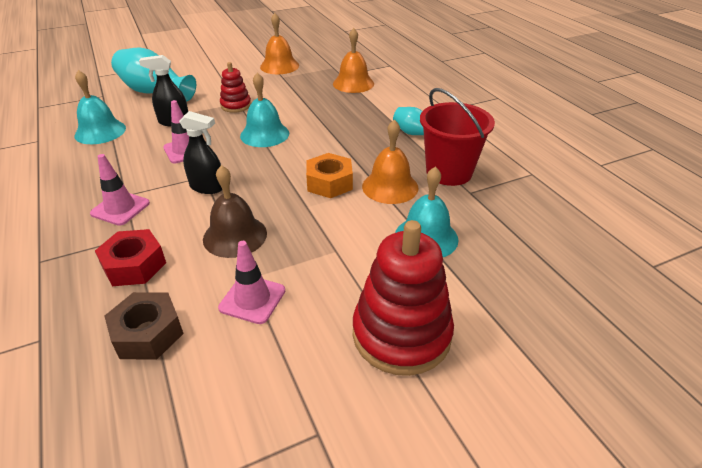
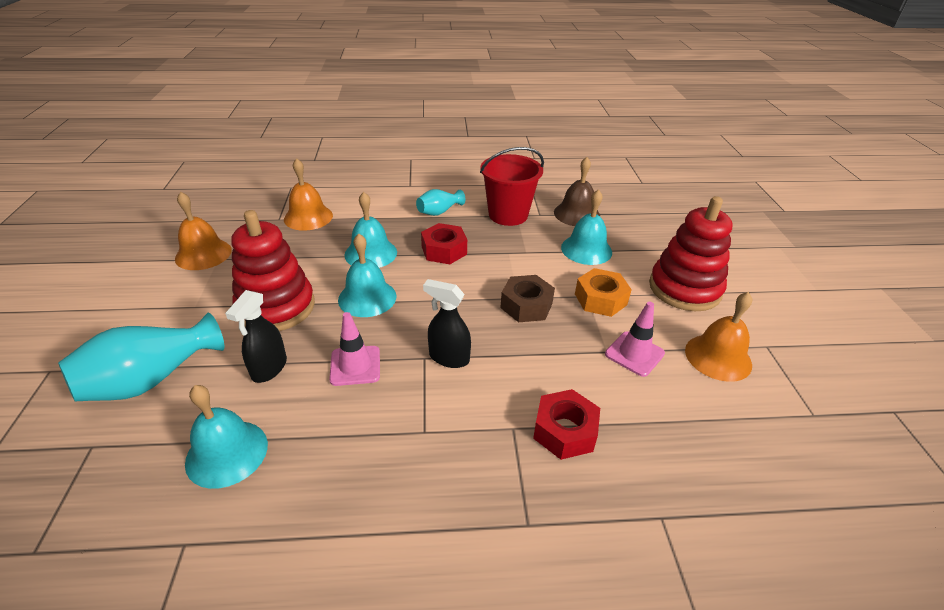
camera: 70 degrees left, 0 degrees up
(120, 208) = (452, 438): pink traffic cone -> none
(148, 333) = (664, 427): brown nut -> brown nut (526, 305)
(207, 187) = (449, 357): black spray bottle -> black spray bottle turned 105 degrees counterclockwise
(235, 236) = (544, 350): brown bell -> brown bell (577, 214)
(236, 105) = (276, 307): red stacking toy -> red stacking toy, size x1.87
(324, 120) = (371, 253): none -> turquoise bell
(329, 183) = (488, 276): orange nut -> orange nut (600, 299)
(353, 151) = (444, 250): none -> red nut
(390, 187) = (512, 247): orange bell -> orange bell (718, 357)

